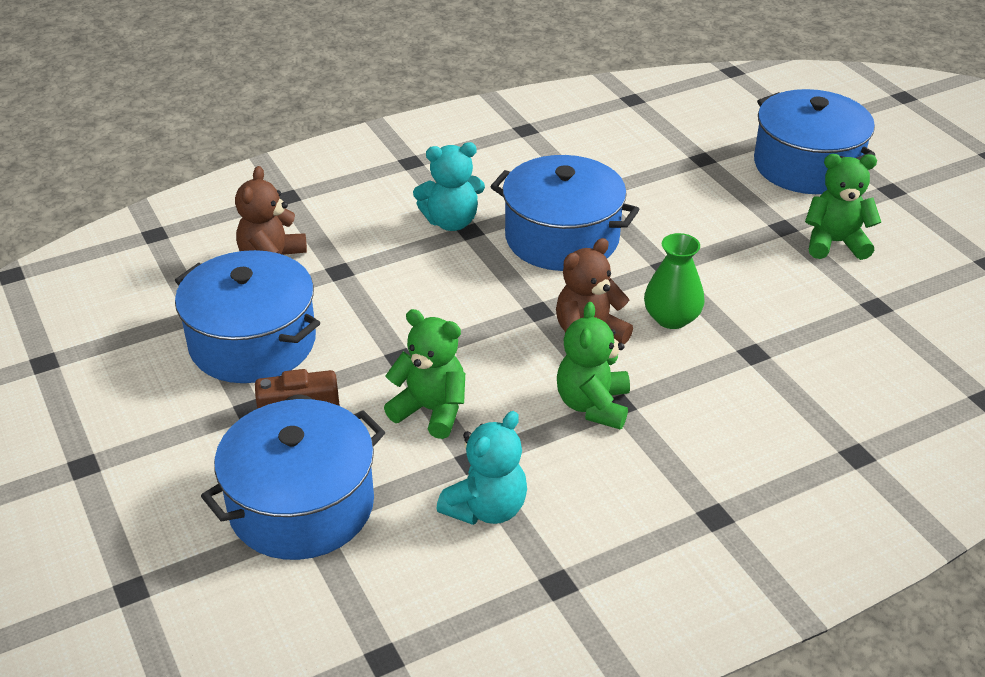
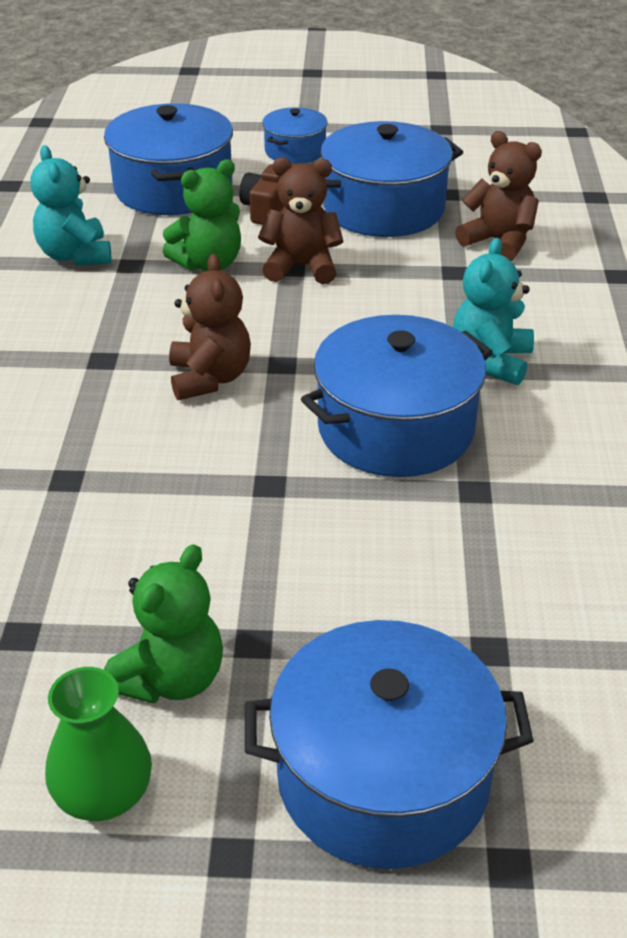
camera: 120 degrees right, 0 degrees up
(156, 449) = (295, 151): none -> blue pot
(394, 353) = (302, 267): none -> brown teddy bear
(593, 405) = (118, 345): green teddy bear -> none
(671, 318) = (180, 447): green vase -> green vase (103, 794)

